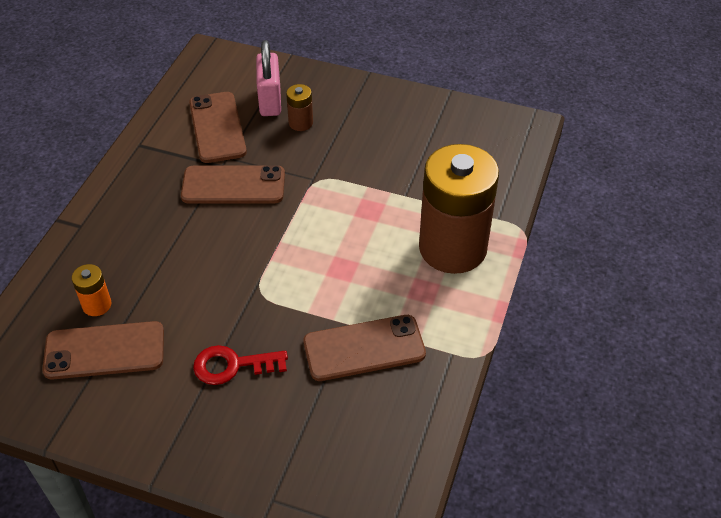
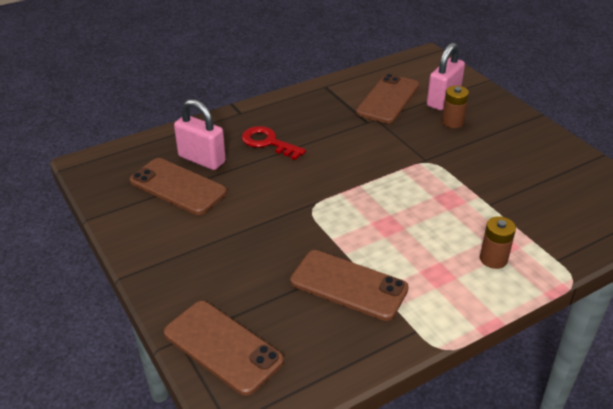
camera: 40 degrees right, 10 degrees down
(97, 305) = (202, 159): orange battery -> pink padlock
(232, 365) = (245, 241): red key -> red key (268, 142)
(233, 185) = (362, 137): brown phone -> brown phone (222, 347)
(452, 248) = (493, 259): brown battery -> brown battery, size x0.41

